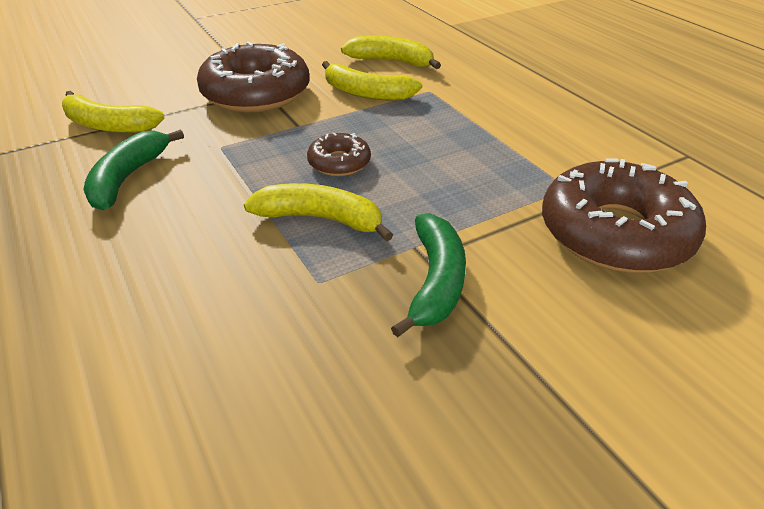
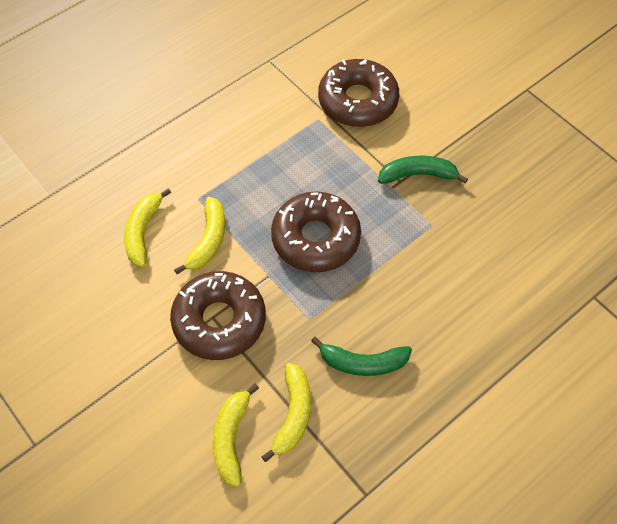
camera: 100 degrees left, 20 degrees up
(320, 219) = (379, 235): yellow banana -> yellow banana (231, 438)
(339, 163) = (315, 238): brown donut -> brown donut, size x2.05

